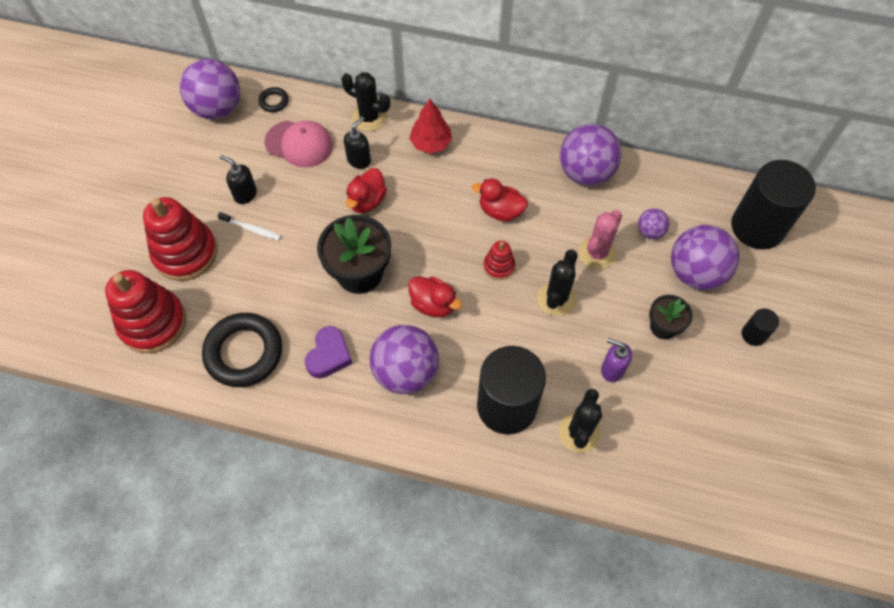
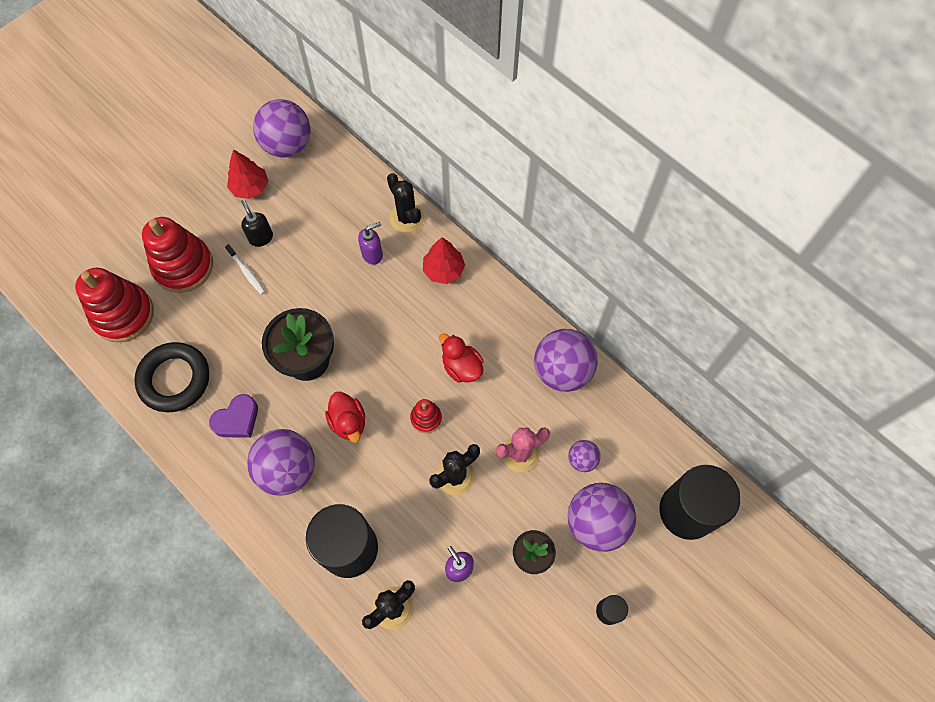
camera: 30 degrees right, 5 degrees up
(205, 158) = (250, 187): none -> red tree
(274, 101) = (337, 162): black ring -> none
(299, 144) = (333, 213): pink cap -> none
(359, 160) = (372, 254): black soap dispenser -> purple soap dispenser
(367, 201) = (355, 296): red duck -> none

